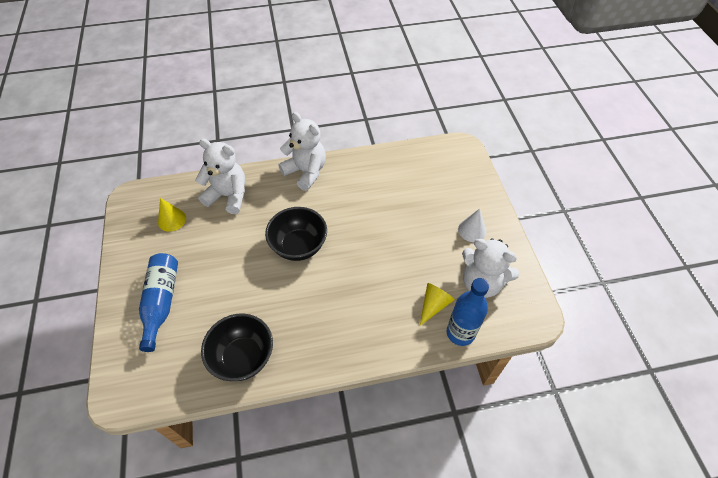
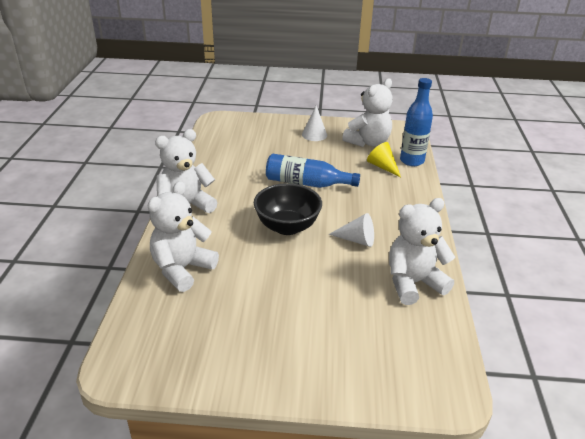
camera: 75 degrees left, 20 degrees down
(161, 302) = (323, 345): blue bottle -> blue bottle (306, 183)
(172, 220) = (191, 325): yellow cone -> none
(243, 357) = (413, 283): black bowl -> white teddy bear
(294, 302) = (356, 240): none -> white cone

